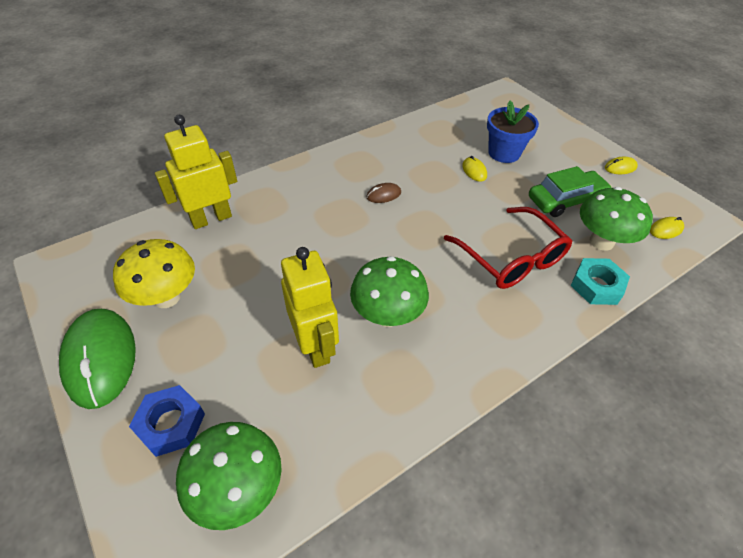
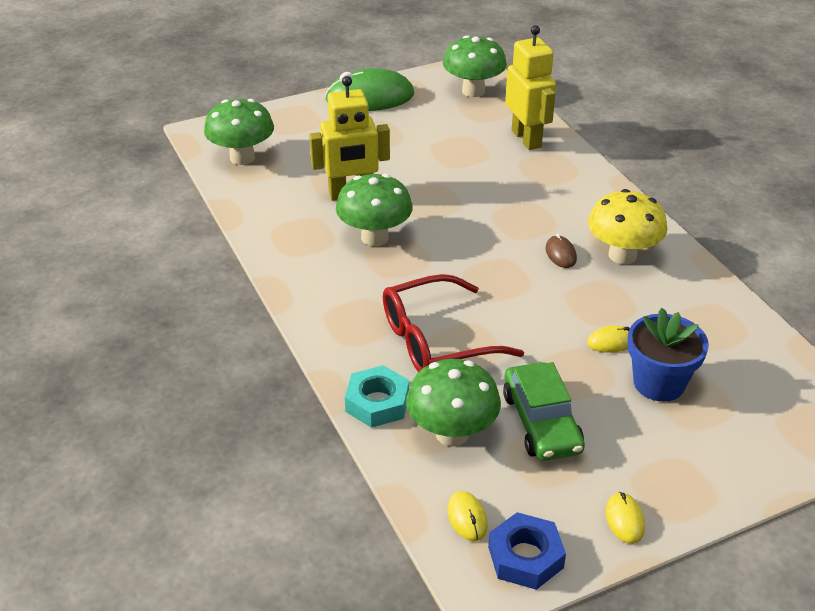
camera: 100 degrees right, 10 degrees down
(108, 262) = (473, 91): none -> green mushroom
(166, 297) = (425, 121): yellow mushroom -> yellow mushroom (622, 255)
(171, 423) = (303, 129): blue nut -> blue nut (525, 557)

